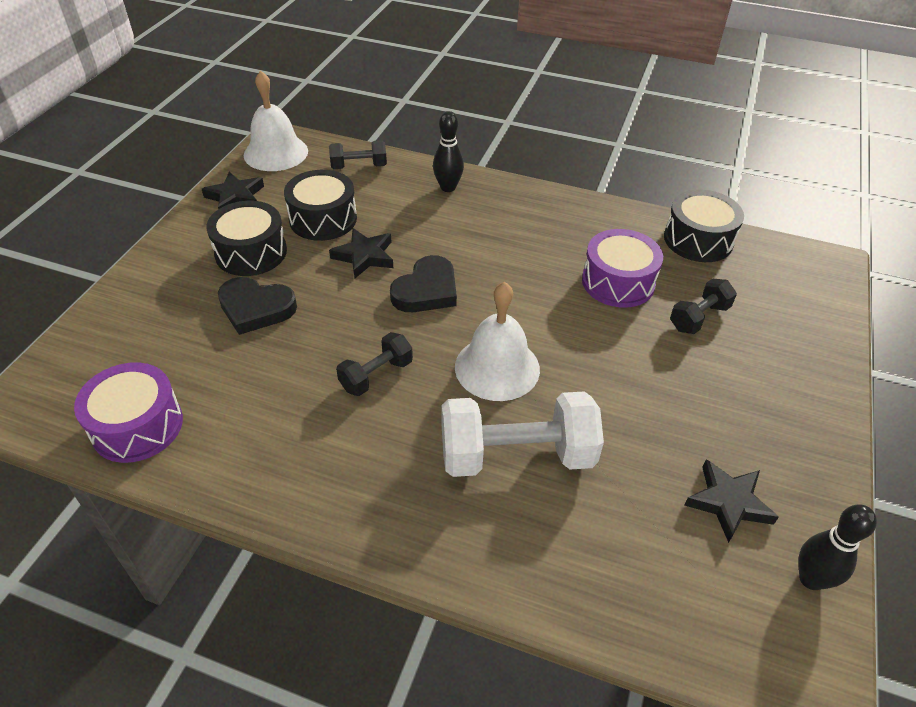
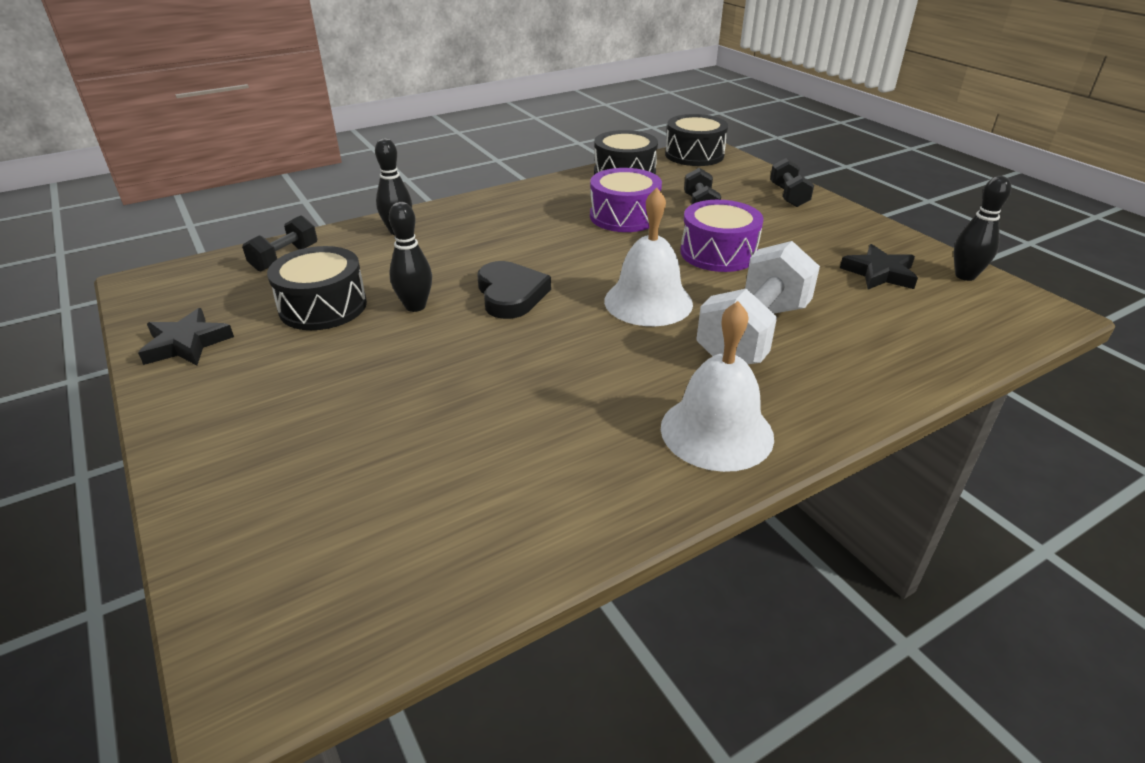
camera: 50 degrees left, 10 degrees down
(137, 426) = (446, 560): purple drum -> purple drum (718, 253)
(251, 252) = (294, 368): black drum -> black drum (694, 155)
(256, 308) = (385, 398): black heart -> none
(276, 153) = (167, 292): white bell -> white bell (716, 431)
(364, 256) = (415, 306): black star -> black bowling pin
(376, 375) = (580, 363): black dumbbell -> black dumbbell (788, 196)

